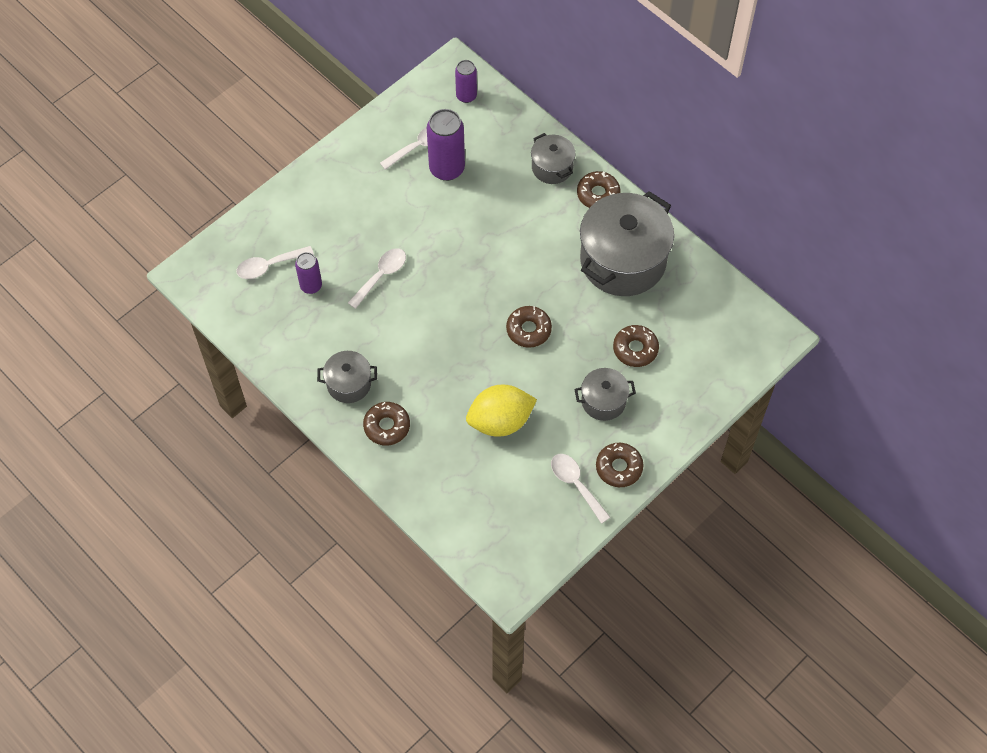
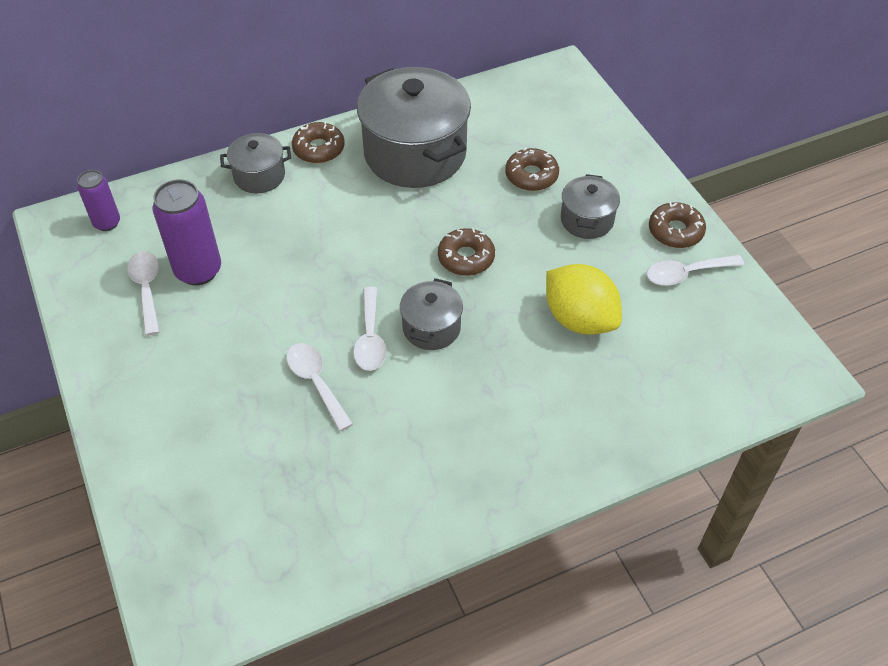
camera: 70 degrees left, 10 degrees down
(269, 266) = (228, 513): white spoon -> white spoon (370, 338)
(311, 286) = (289, 469): purple can -> none
(349, 384) = (464, 466): grey pot -> grey pot (431, 328)
(387, 426) = (545, 439): brown donut -> none
(500, 421) = (579, 319): yellow lemon -> yellow lemon turned 45 degrees counterclockwise

